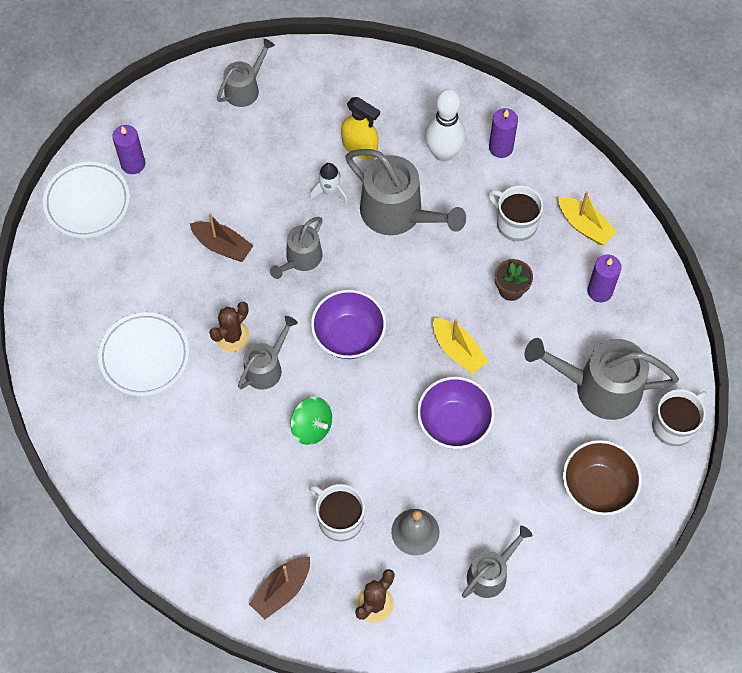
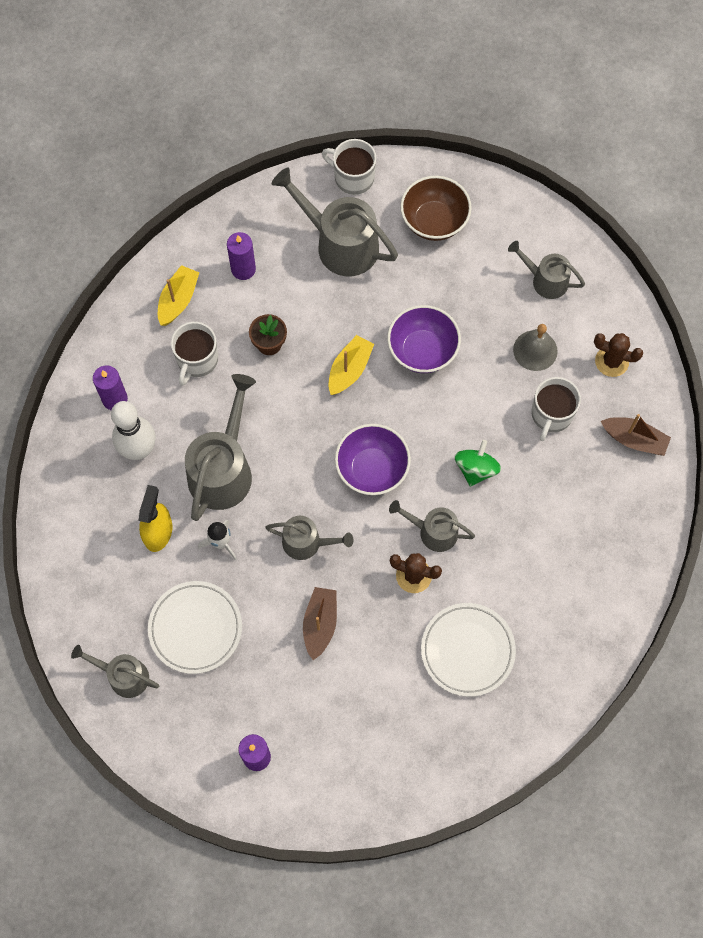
camera: 110 degrees left, 5 degrees up
(87, 202) = (320, 785): white plate -> white plate (195, 628)
(599, 388) = (340, 244): grey watering can -> grey watering can turned 135 degrees clockwise

